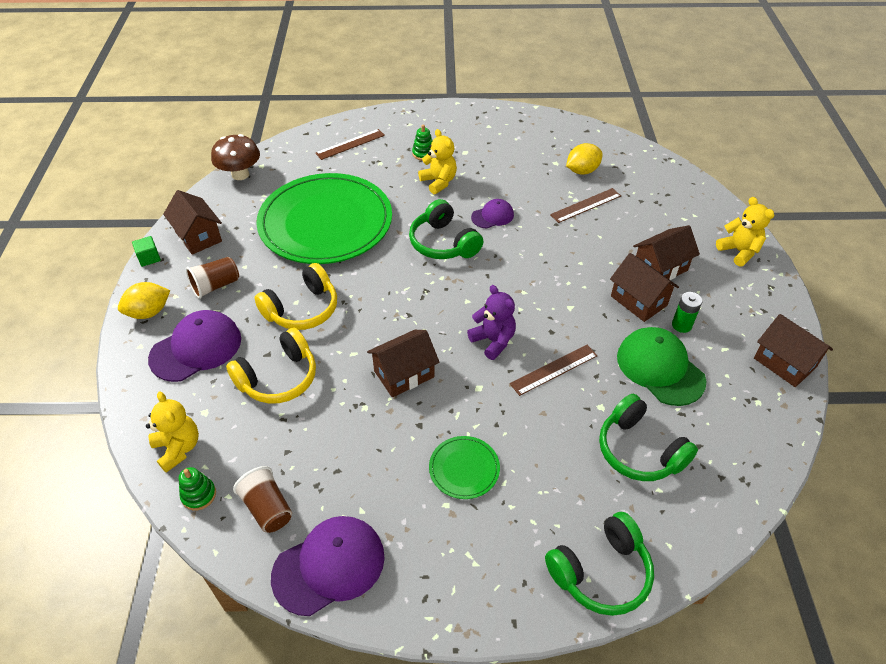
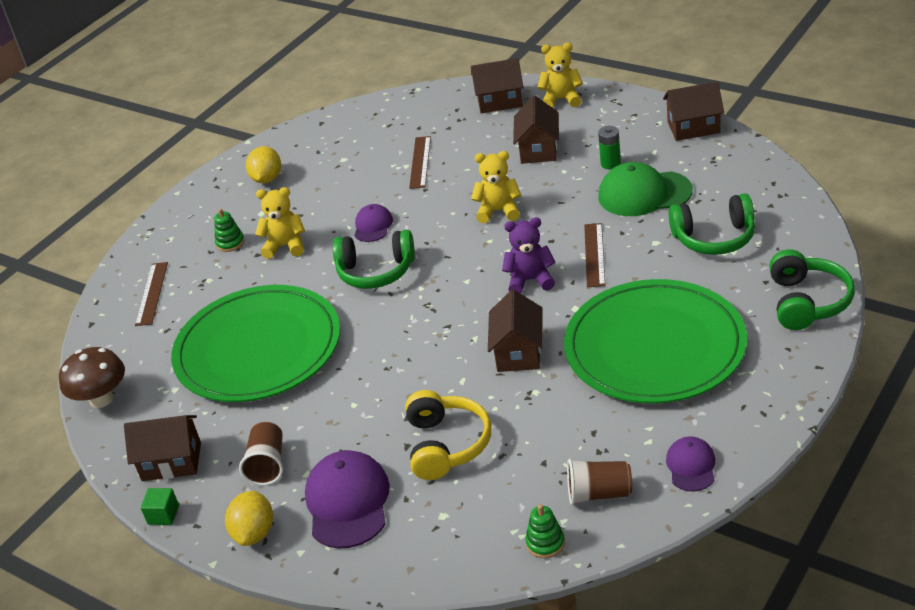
camera: 50 degrees left, 10 degrees down
(178, 448) = (474, 547): yellow teddy bear -> yellow teddy bear (498, 211)
(302, 309) = (369, 402): yellow headphones -> none
(329, 566) = (691, 466): purple cap -> purple cap, size x0.56
(464, 469) = (654, 347): green plate -> green plate, size x2.49
(582, 171) = (373, 147): yellow lemon -> yellow lemon (267, 179)
(638, 301) = (563, 176): brown house -> brown house (499, 101)

